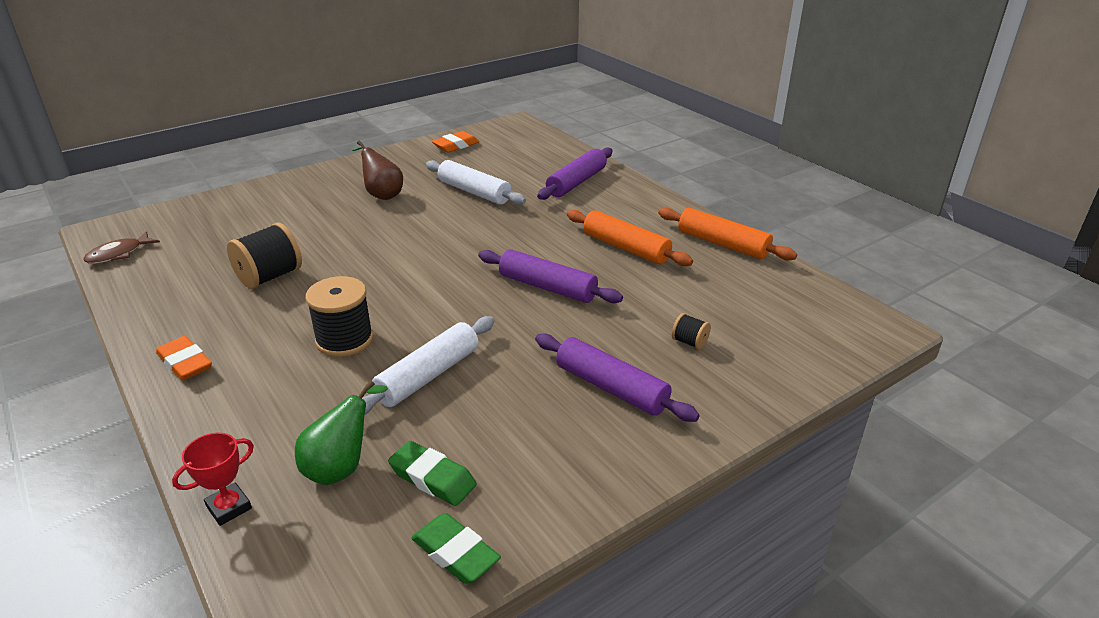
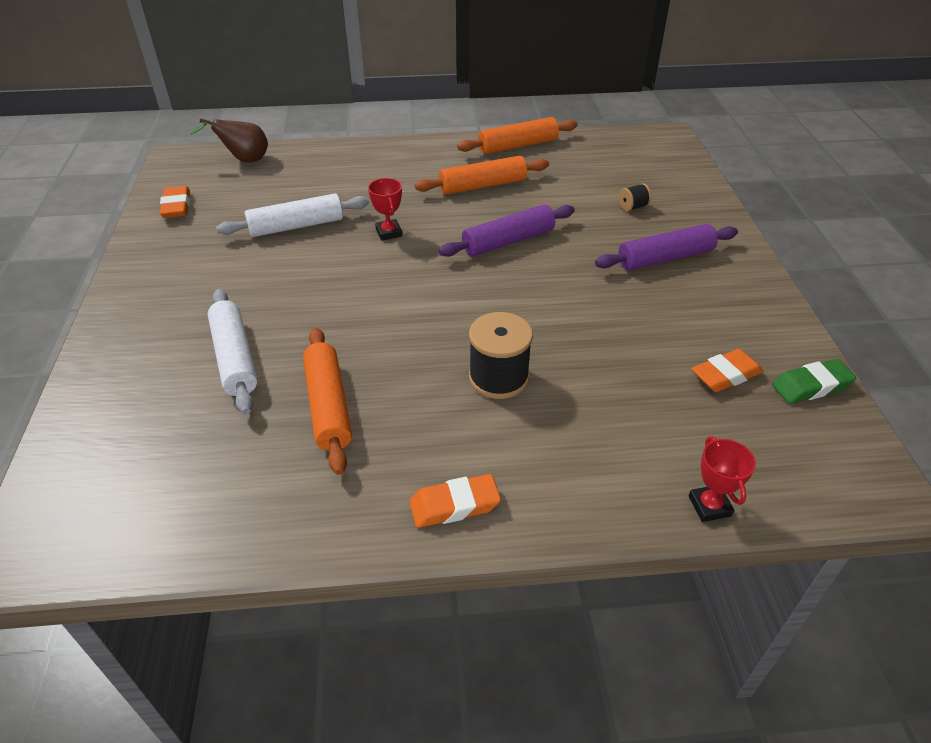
camera: 60 degrees left, 10 degrees up
(118, 254) = (124, 541): brown fish -> none
(269, 277) = (328, 406): black spool -> orange rolling pin
(342, 467) = (687, 422): green pear -> none
(382, 194) = (229, 283): brown pear -> brown pear (244, 160)
(428, 375) = (591, 341): white rolling pin -> white rolling pin (234, 358)
(432, 478) = (725, 375): green eraser -> orange eraser
(503, 229) = (389, 232): none -> red trophy
(576, 182) = (346, 169): purple rolling pin -> none

